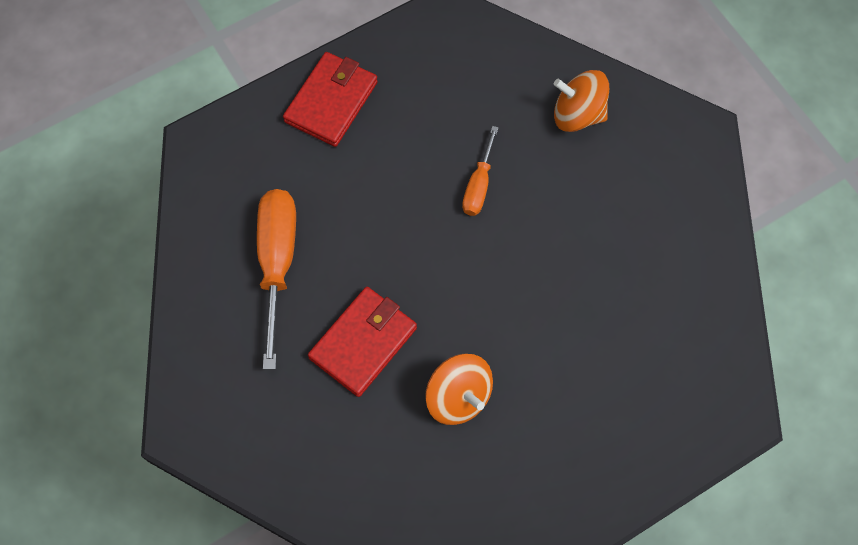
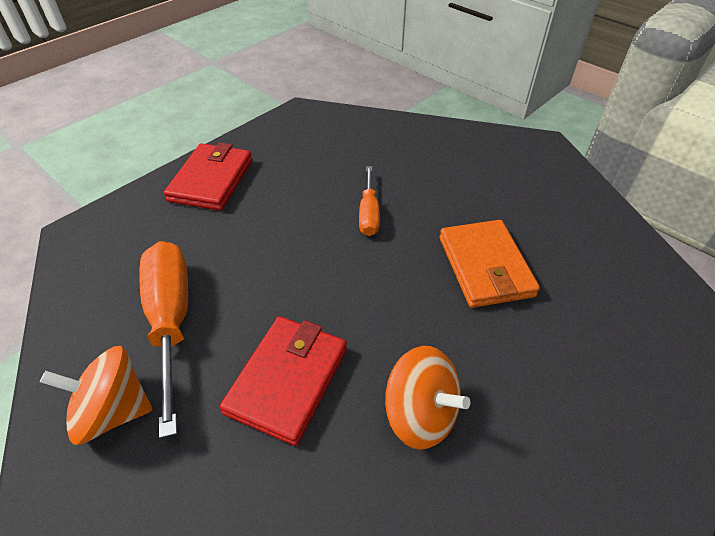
camera: 15 degrees left, 20 degrees down
(567, 275) = (485, 266): none -> orange wallet
(577, 114) = (436, 152): orange spinning top -> orange spinning top (113, 411)

